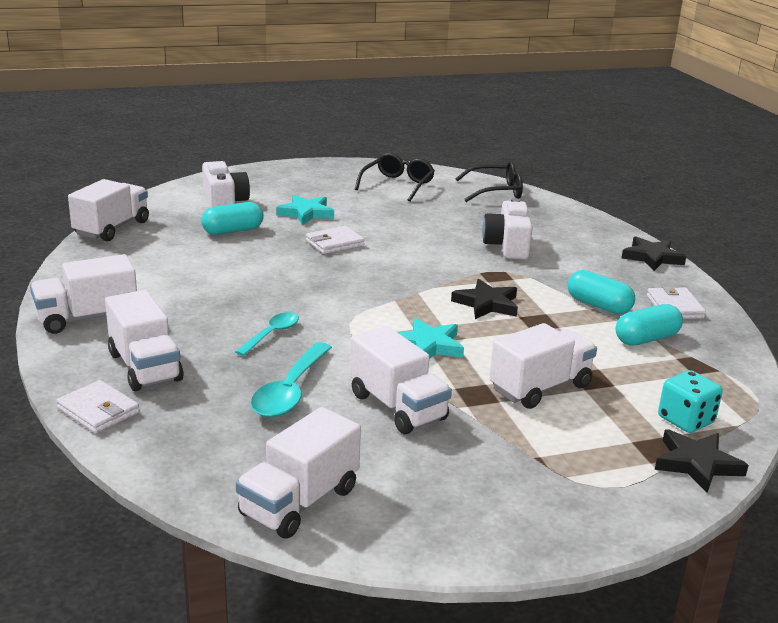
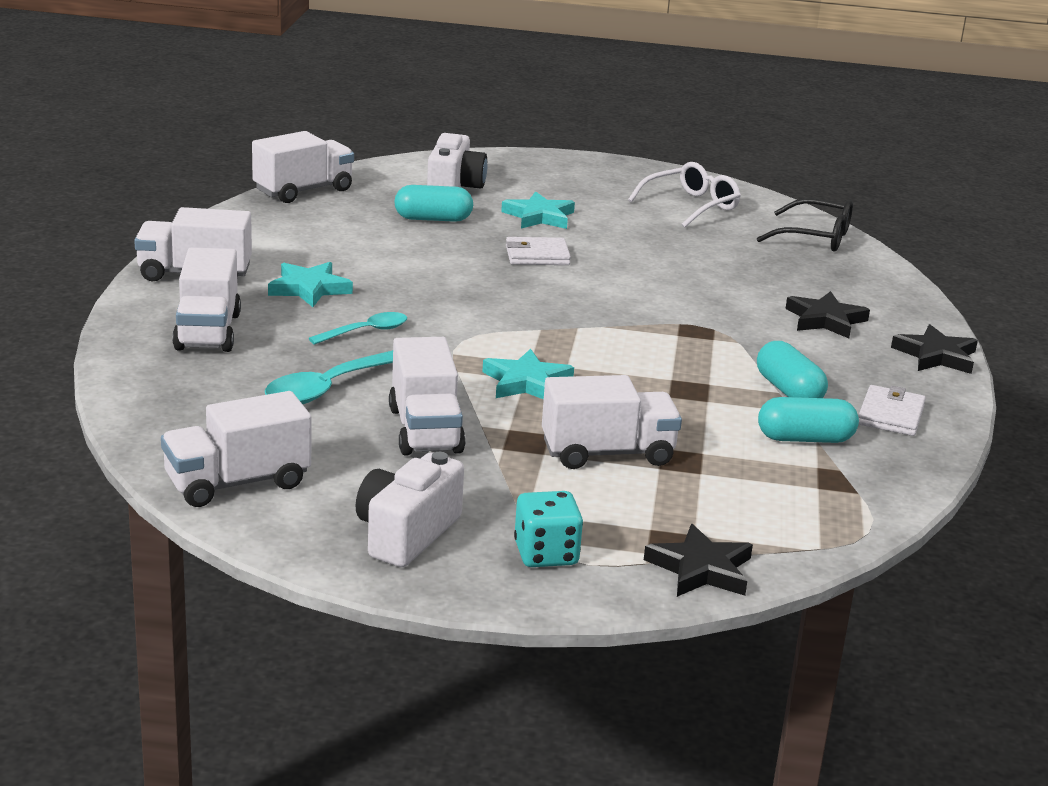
camera: 25 degrees right, 0 degrees up
(98, 411) = (128, 359): white wallet -> none
(193, 309) = (309, 289): none -> turquoise star
(397, 185) = (691, 206): black glasses -> white glasses
(487, 304) = (647, 357): black star -> black star (825, 320)
(507, 246) = (751, 302): white camera -> white camera (406, 534)
(685, 420) = (744, 527): turquoise dice -> turquoise dice (546, 554)

